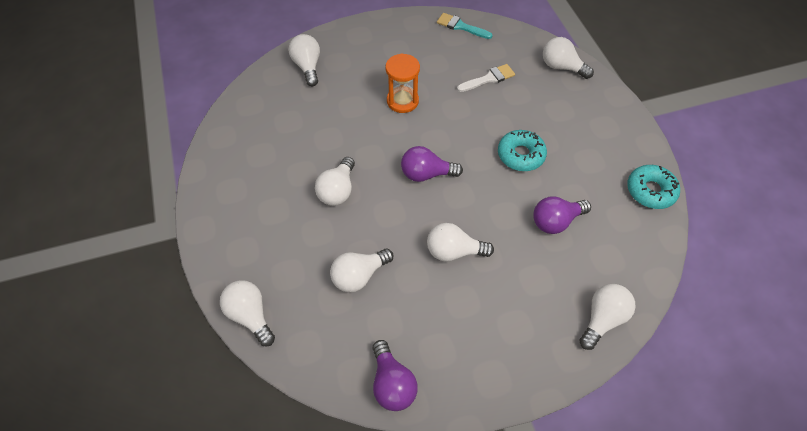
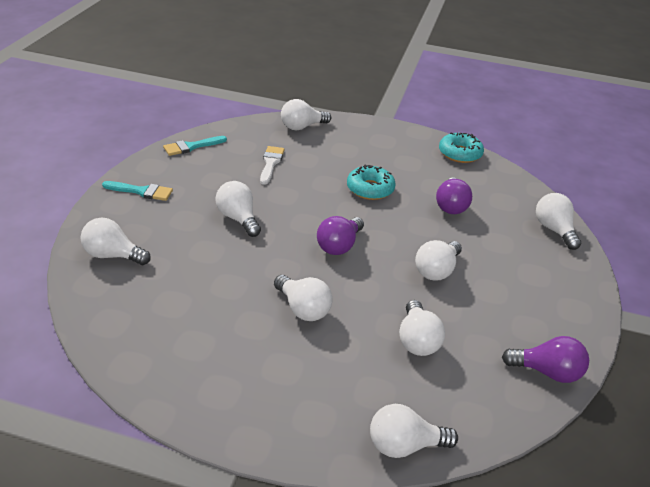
camera: 60 degrees left, 20 degrees down
(383, 37) = (141, 191): none -> turquoise brush
(402, 101) = (238, 219): orange hourglass -> white light bulb

